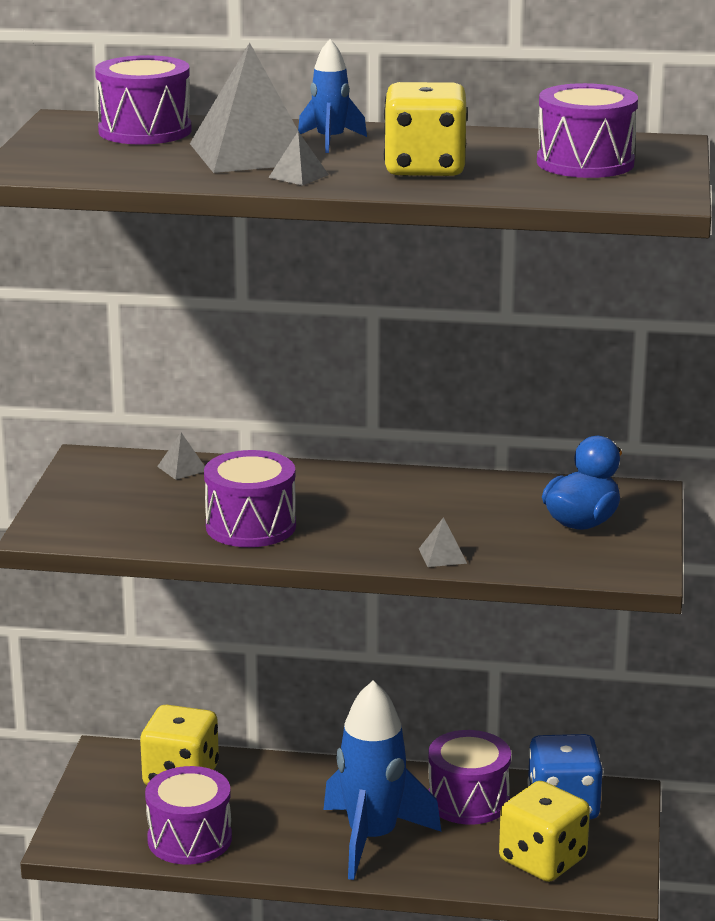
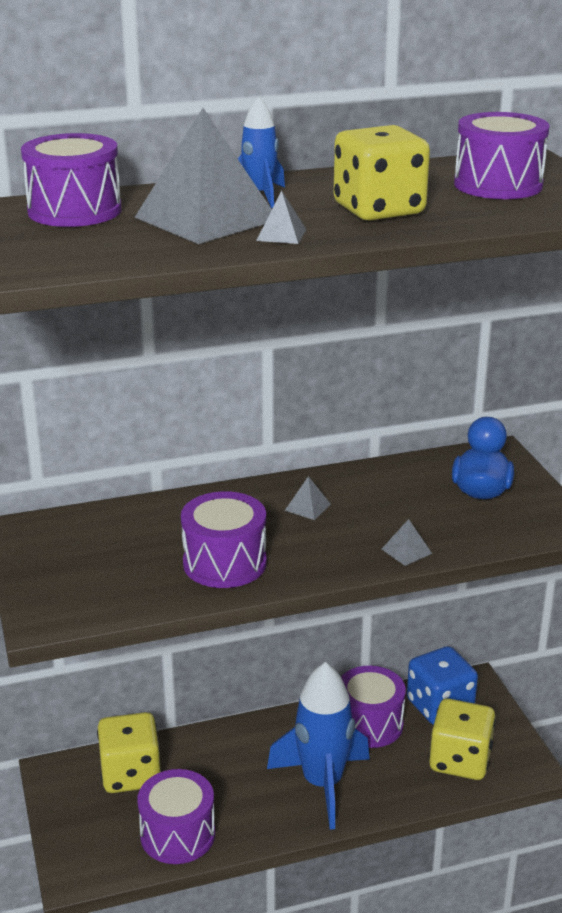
camera: 25 degrees left, 5 degrees up
(182, 468) = (115, 518): grey pyramid -> grey pyramid (307, 507)

